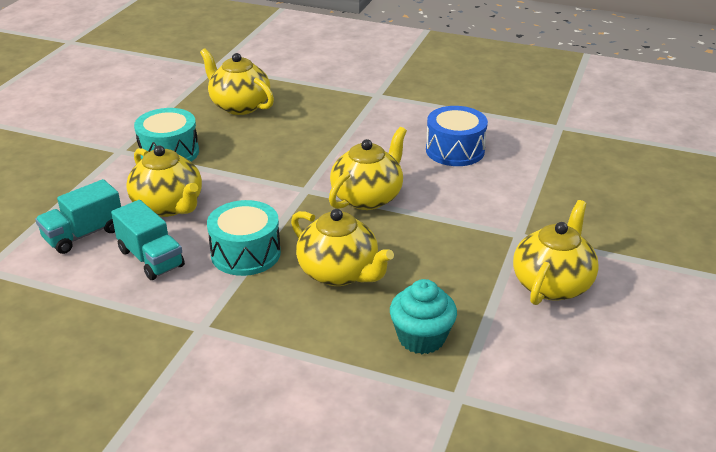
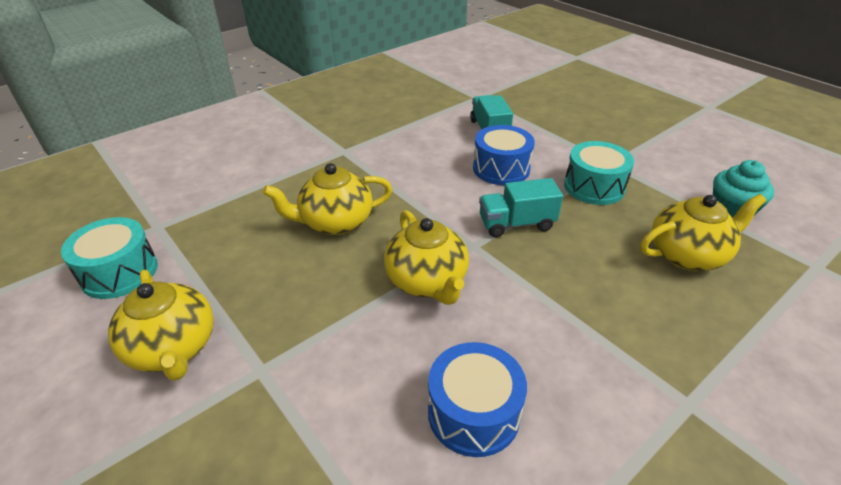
camera: 120 degrees right, 5 degrees up
(151, 258) = (436, 149): turquoise truck -> turquoise truck (516, 224)
(169, 206) = (501, 169): yellow teapot -> blue drum
(245, 253) = (404, 187): turquoise drum -> turquoise drum (119, 272)
(421, 338) = (222, 234): turquoise cupcake -> turquoise cupcake (731, 211)

